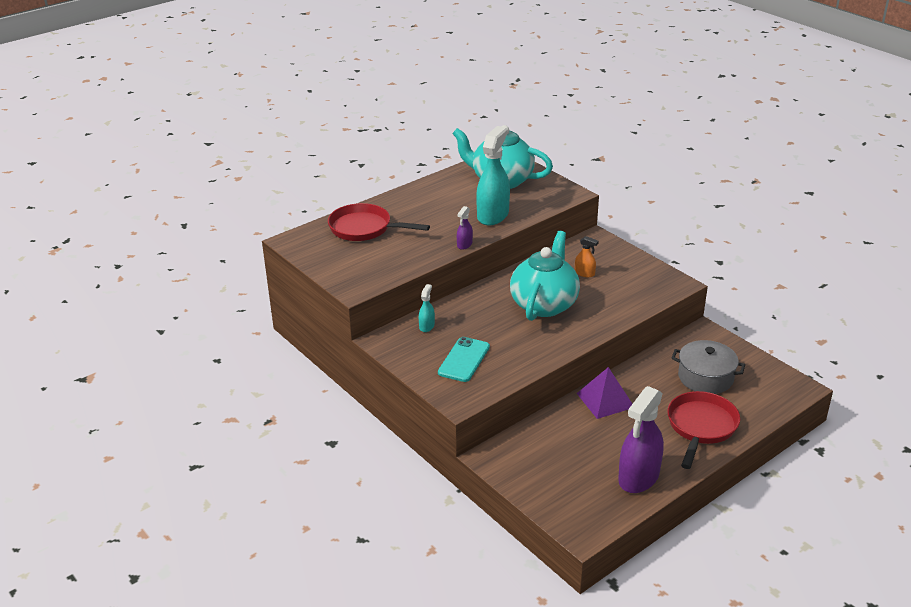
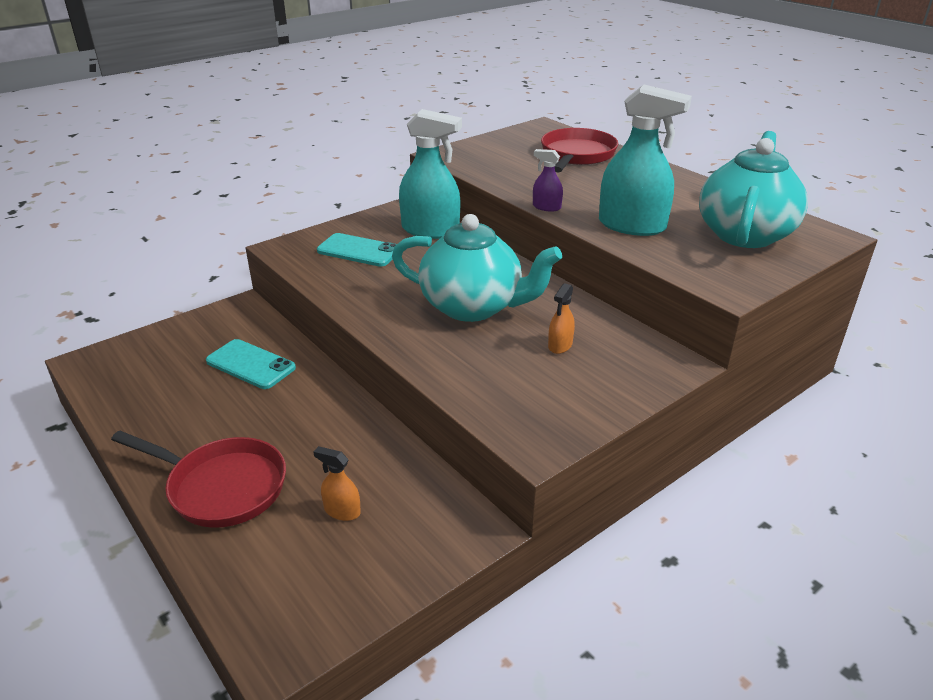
camera: 90 degrees right, 0 degrees up
(427, 326) = (430, 230): turquoise spray bottle -> turquoise spray bottle, size x2.20
(572, 437) = (250, 364): none -> turquoise phone
(605, 400) = (315, 396): purple pyramid -> none
(638, 477) = (149, 412): purple spray bottle -> none
(705, 377) = (342, 511): grey pot -> orange spray bottle

